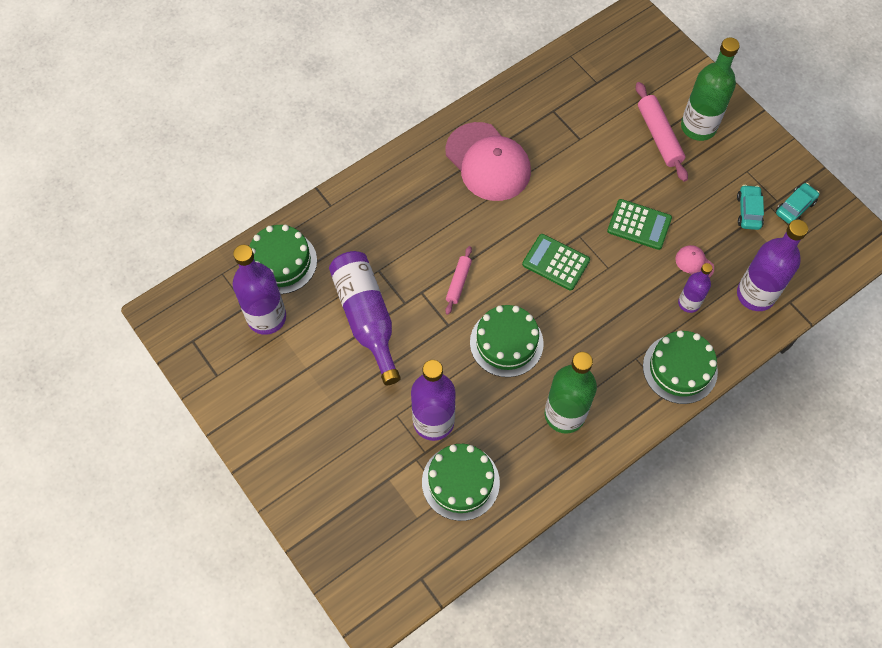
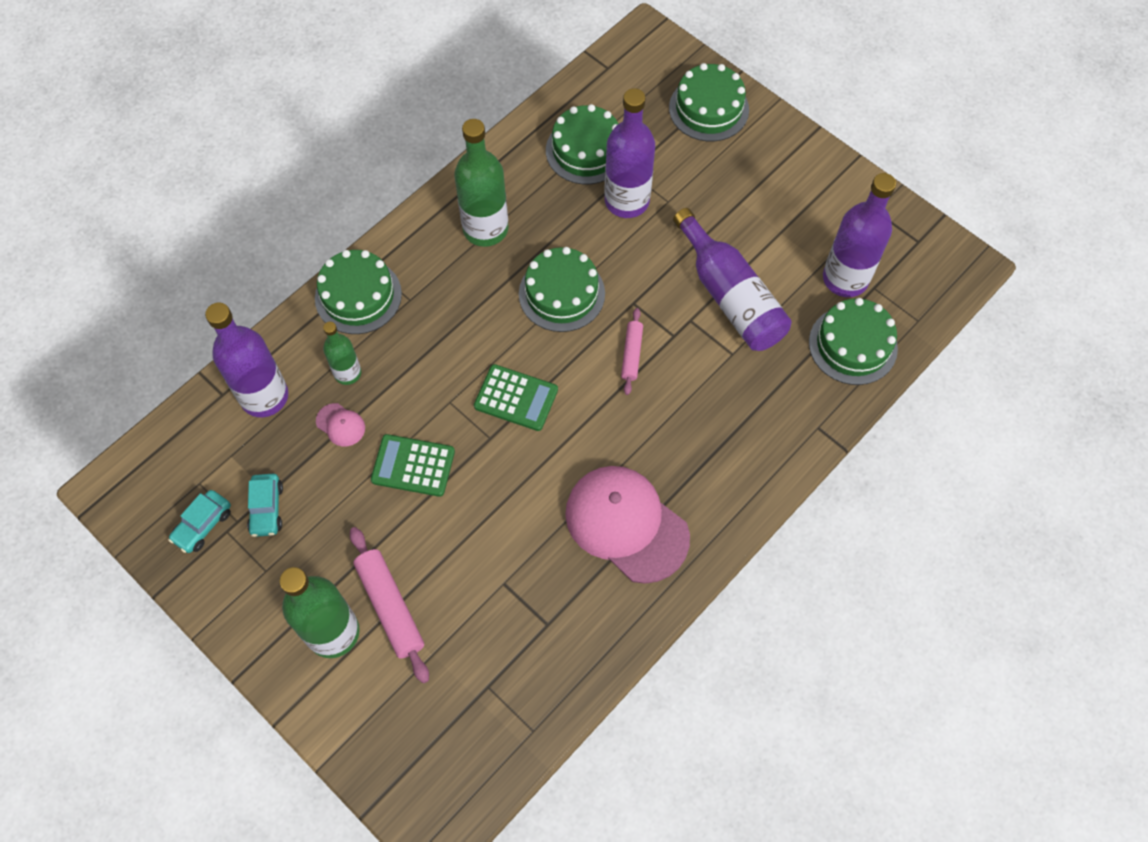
camera: 170 degrees right, 0 degrees up
(333, 510) = (708, 109): none -> green cake
(689, 303) = (347, 373): purple bottle -> green bottle

